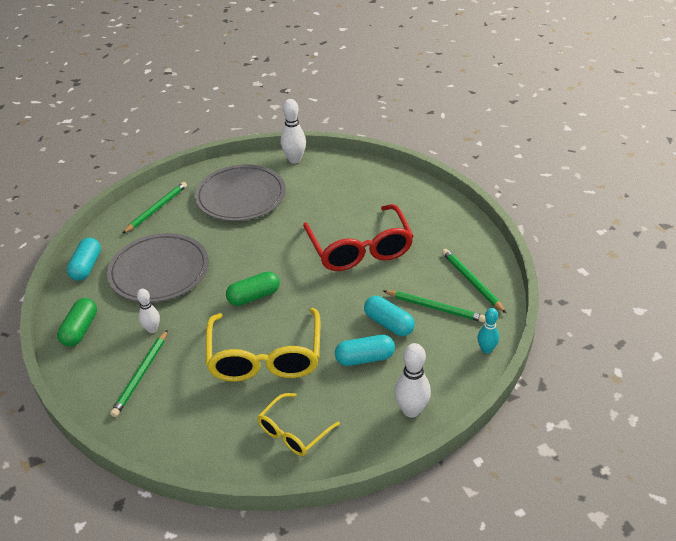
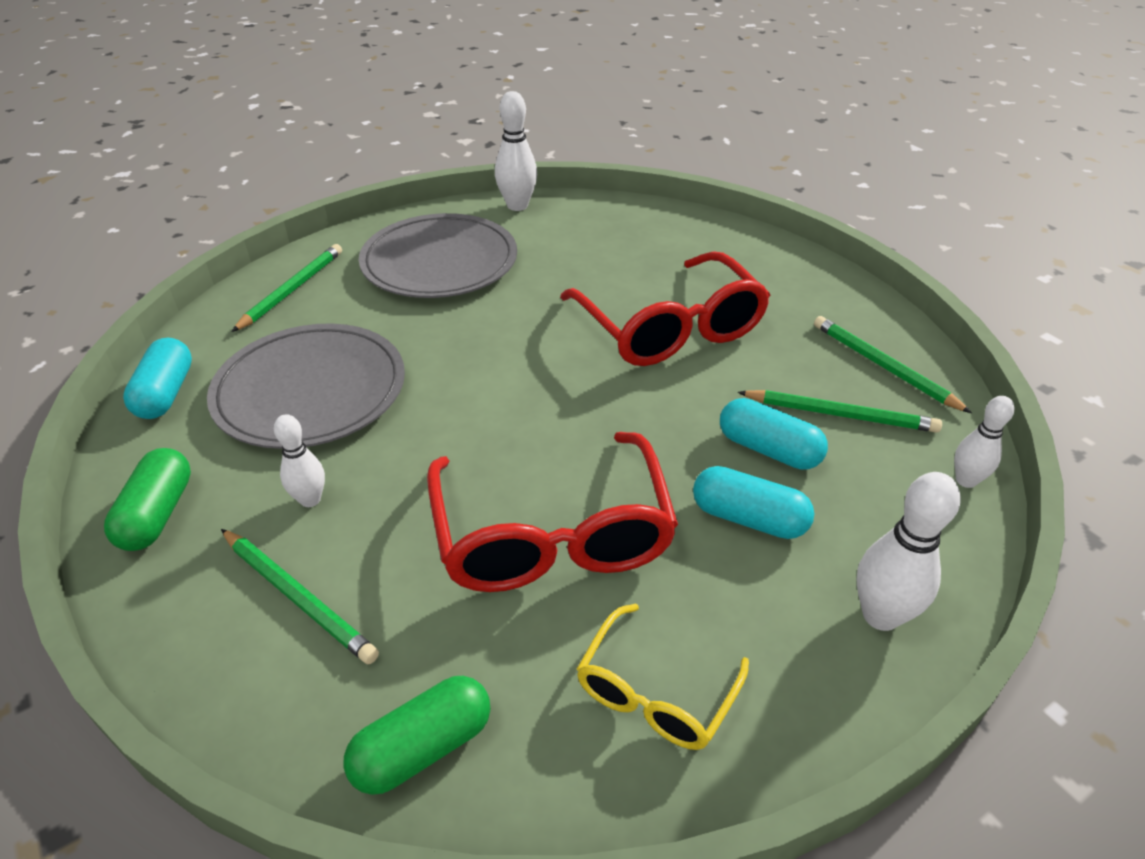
camera: 10 degrees left, 0 degrees up
(141, 374) = (298, 596): green pencil -> green pencil turned 60 degrees counterclockwise
(254, 296) = (501, 422): green capsule -> green capsule (423, 748)
(265, 356) = (552, 533): yellow glasses -> red glasses
(364, 358) = (748, 518): turquoise capsule -> turquoise capsule turned 45 degrees clockwise
(486, 349) = (966, 480): turquoise bowling pin -> white bowling pin

